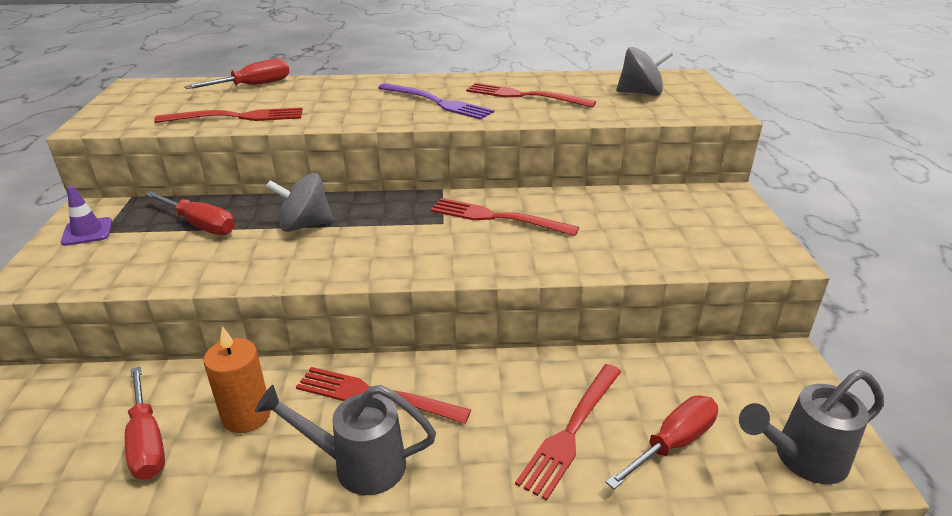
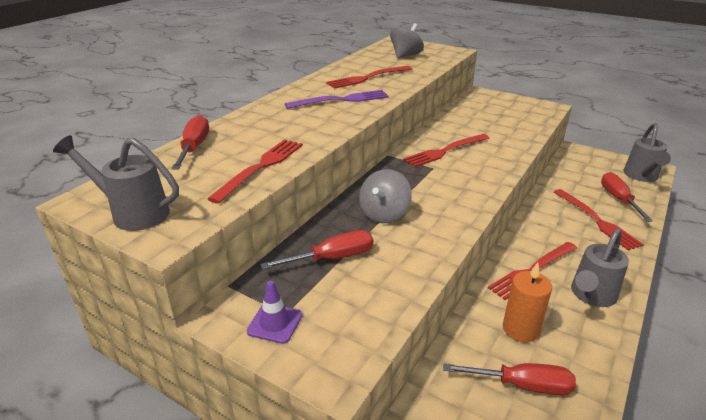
camera: 55 degrees left, 0 degrees up
(123, 104) = (132, 212): none -> grey watering can

